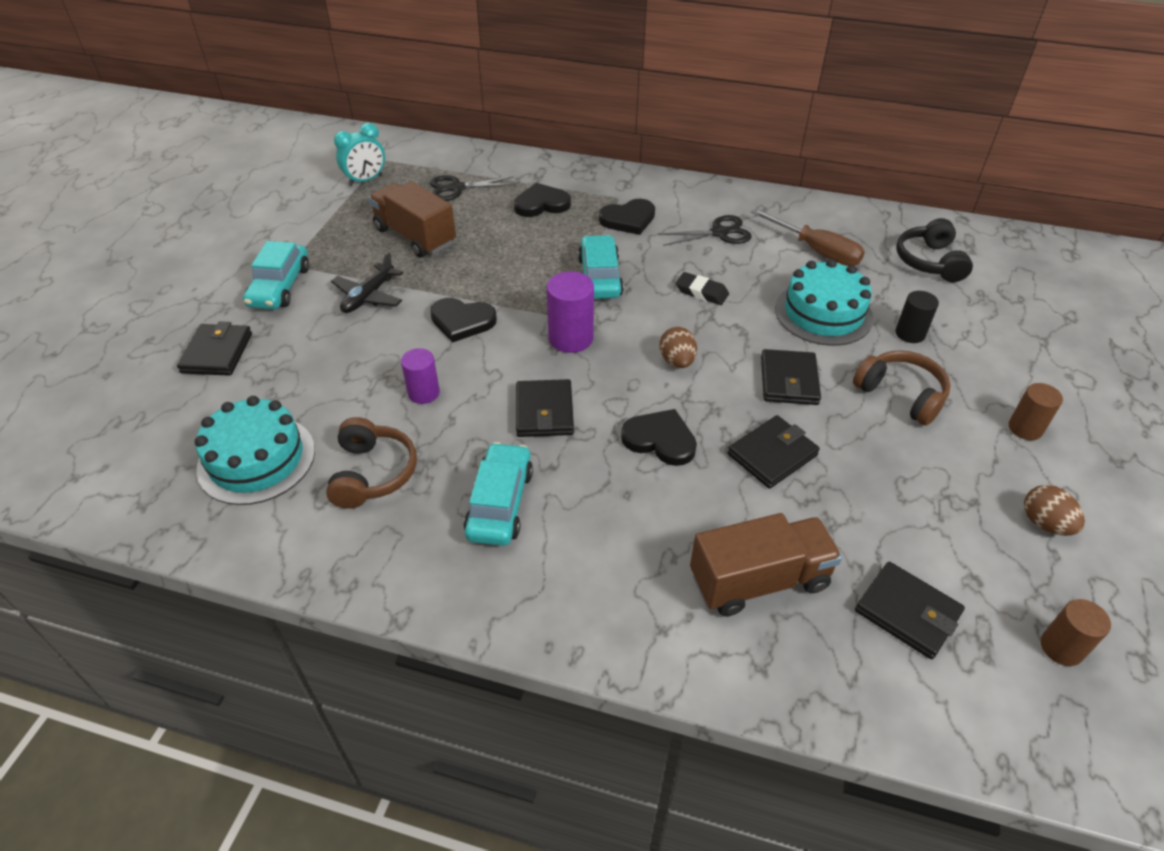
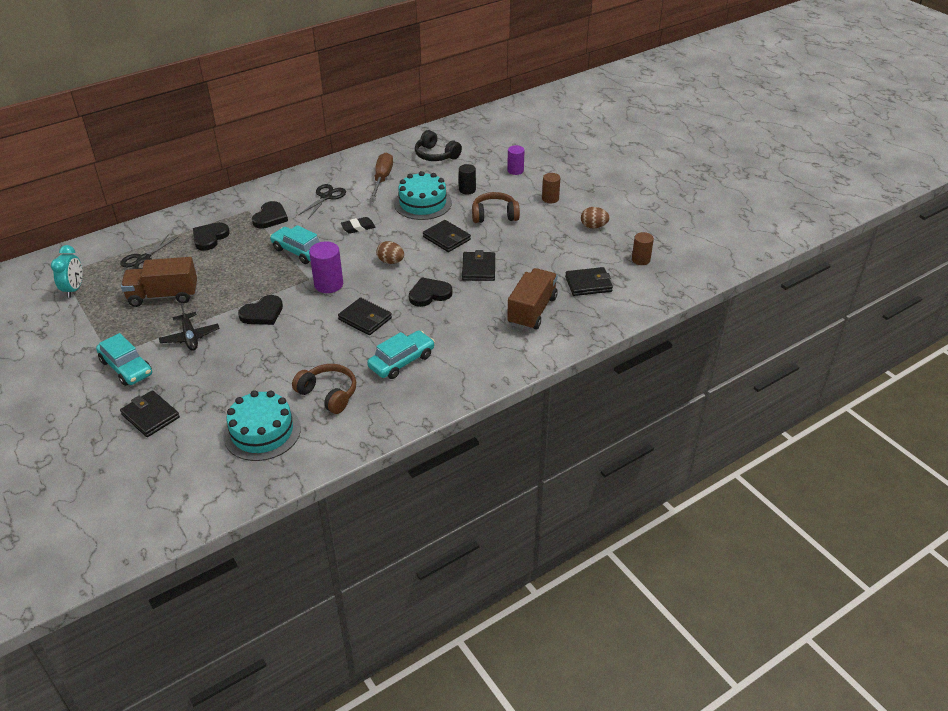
camera: 50 degrees left, 5 degrees down
(424, 393) = (296, 352): purple cylinder -> purple cylinder (515, 170)
(500, 503) = (402, 361): turquoise car -> turquoise car turned 90 degrees clockwise
(816, 250) = (382, 178): brown screwdriver -> brown screwdriver turned 75 degrees counterclockwise

